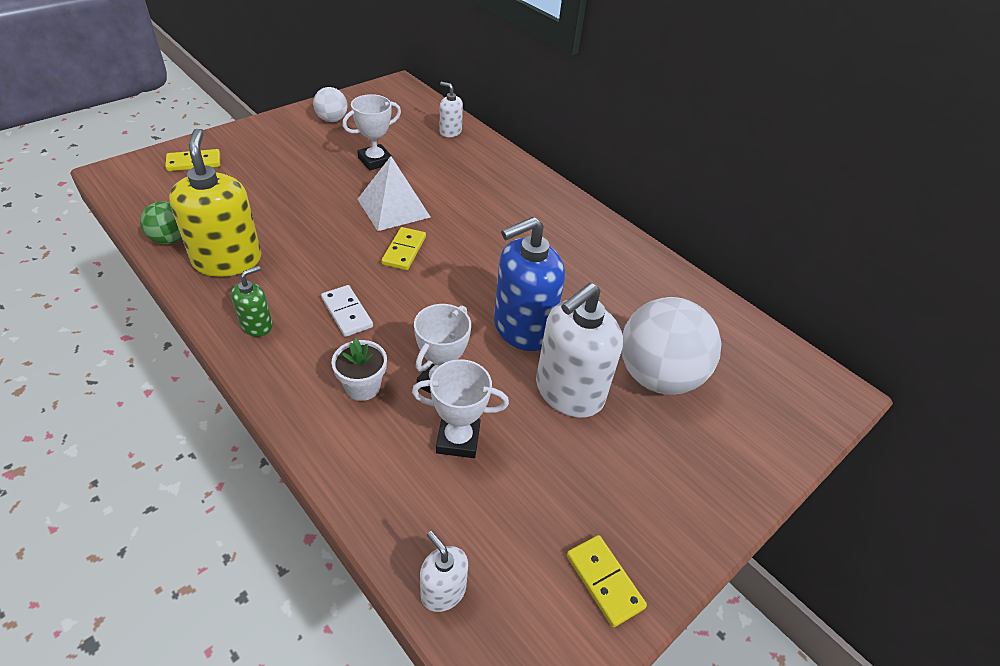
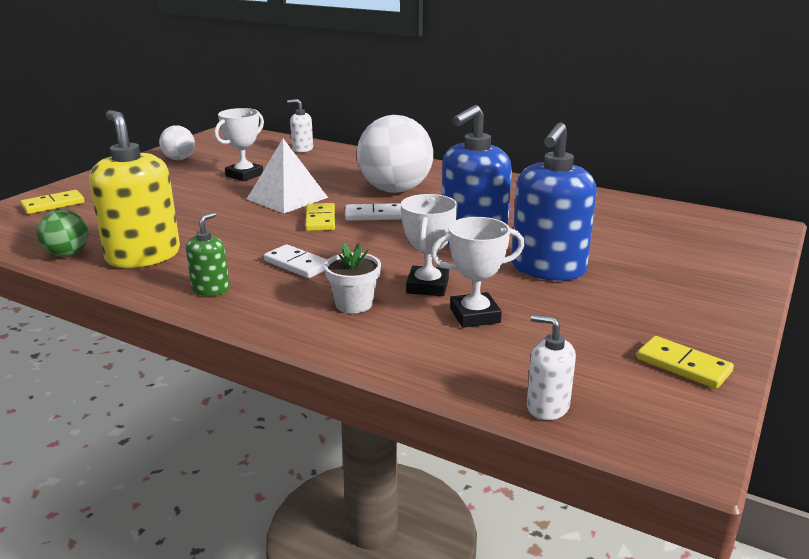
camera: 15 degrees left, 20 degrees down
(455, 257) = (373, 215): none -> white domino
(569, 392) = (548, 269): white soap dispenser -> blue soap dispenser
(658, 376) = (614, 246): white ball -> white ball (395, 190)

